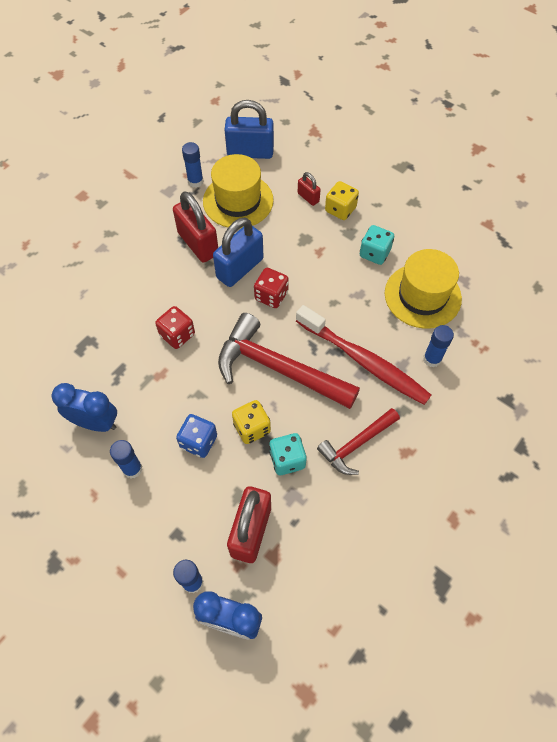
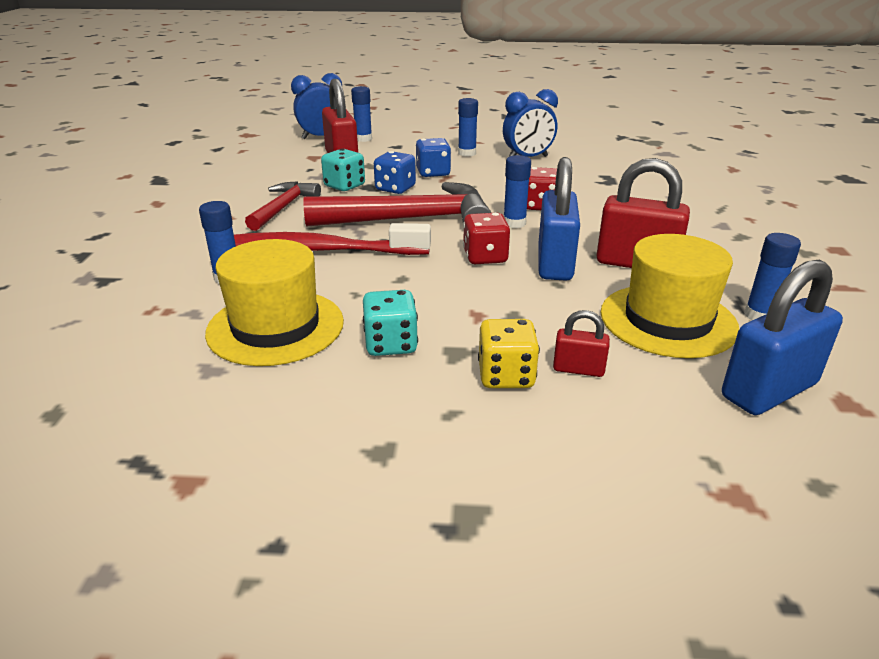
camera: 145 degrees right, 30 degrees down
(217, 323) = (514, 223): none -> blue glue stick
(252, 428) = (395, 188): yellow dice -> blue dice

